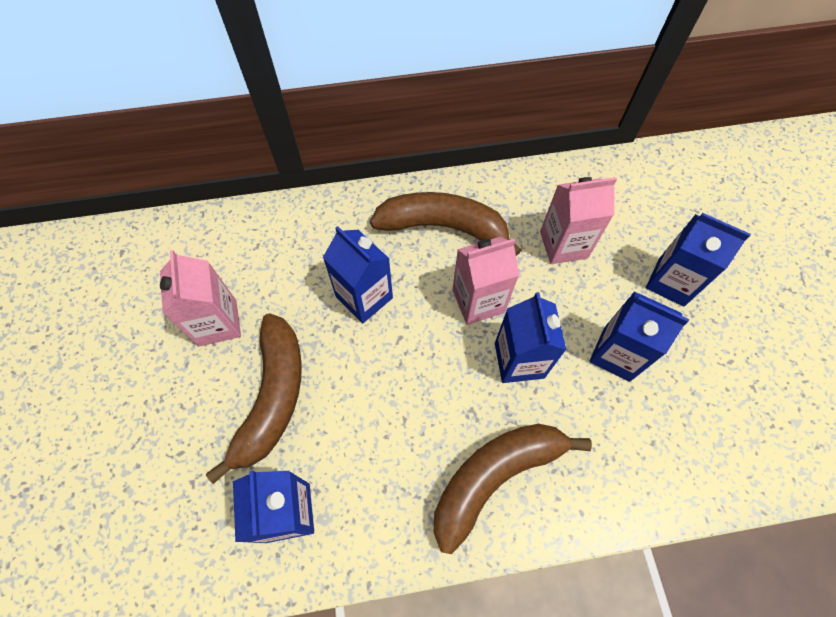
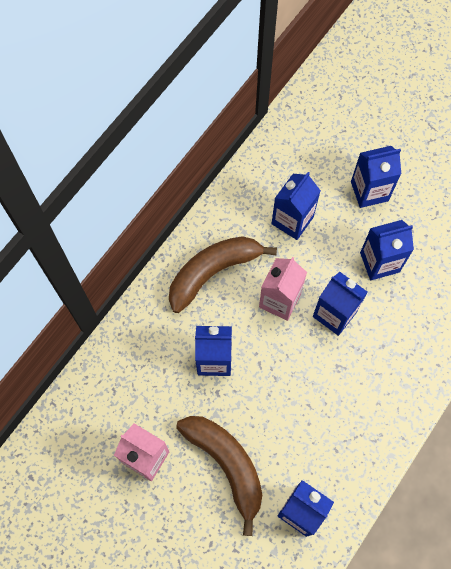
camera: 45 degrees left, 5 degrees up
(495, 477) = (382, 388): brown banana -> none
(563, 244) = (292, 220): pink carton -> blue carton

